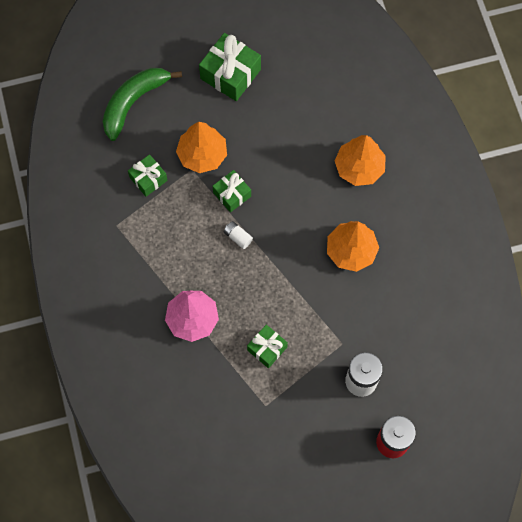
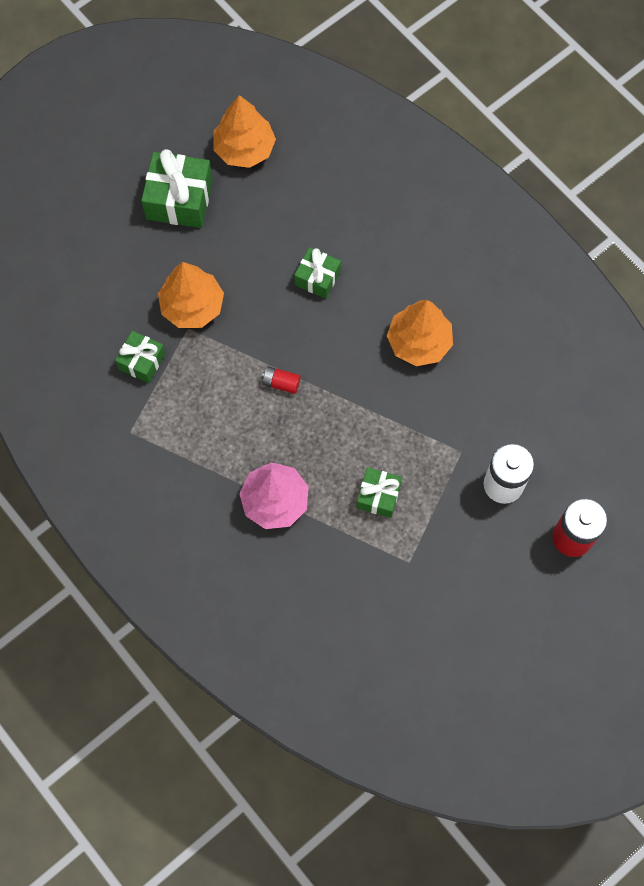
camera: 25 degrees left, 0 degrees up
(134, 102) = (80, 279): green banana -> none
(232, 194) = (250, 337): green gift -> green gift (317, 278)
(238, 237) = (281, 383): white battery -> red battery
(359, 167) = (381, 244): orange tree -> orange tree (244, 149)

